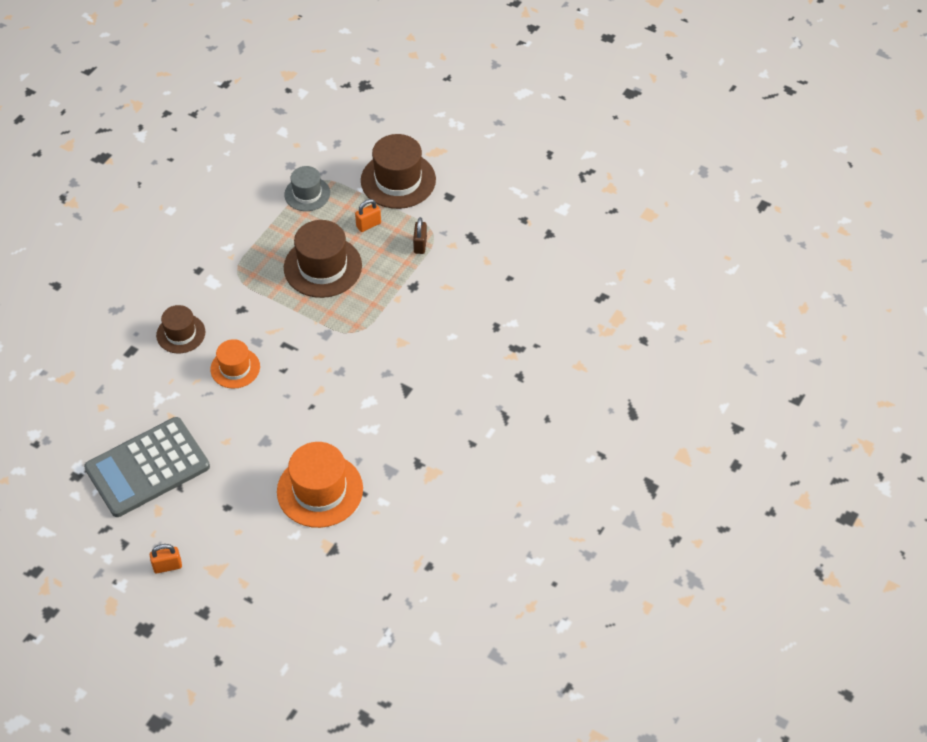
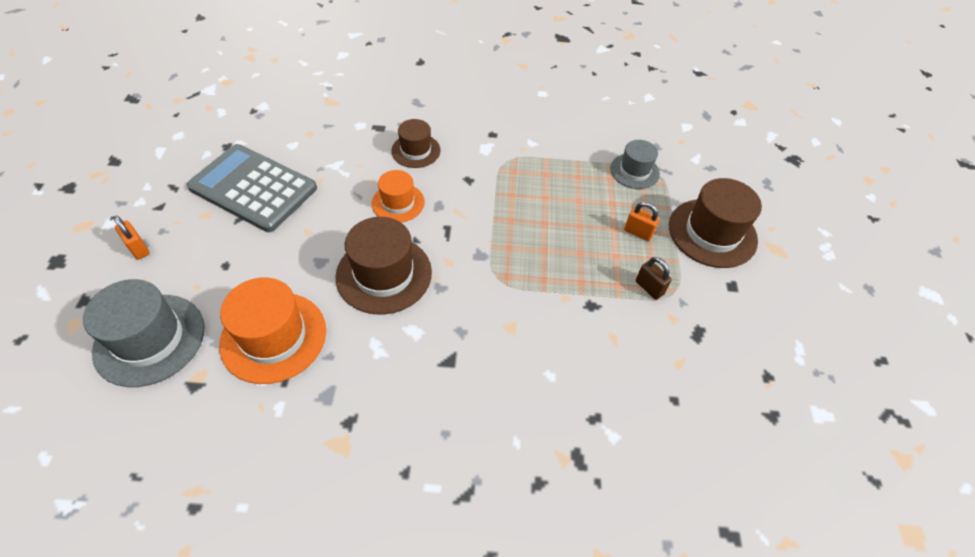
camera: 60 degrees right, 0 degrees up
(272, 571) = (150, 339): none -> grey hat
(322, 267) = (559, 218): brown hat -> brown hat (384, 274)
(420, 245) = (649, 288): brown padlock -> brown padlock turned 75 degrees clockwise

